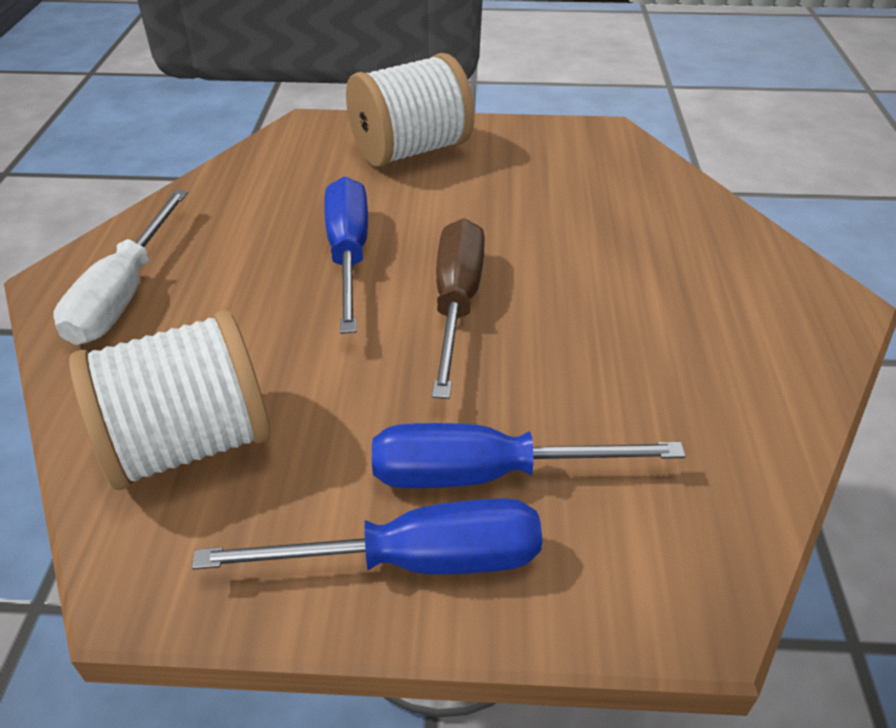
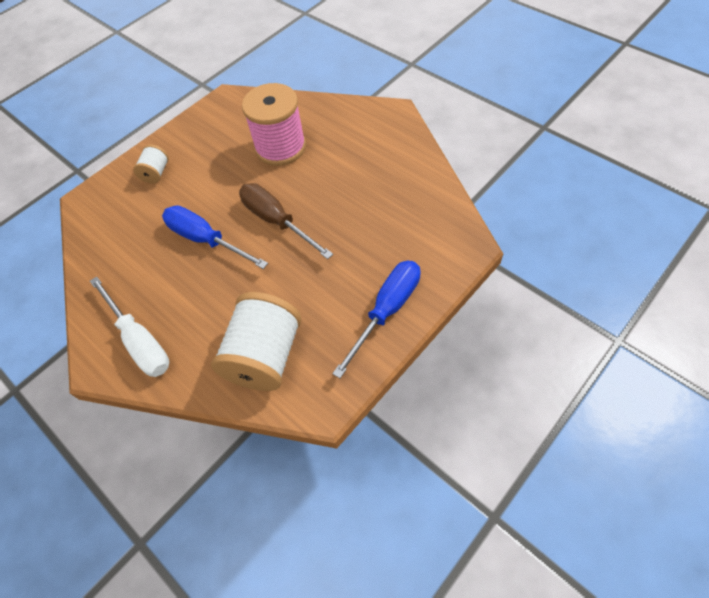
camera: 45 degrees left, 15 degrees up
(410, 150) = (156, 173): white spool -> white spool, size x0.49
(486, 474) = (370, 267): blue screwdriver -> none
(593, 227) = (280, 147): none -> pink spool

